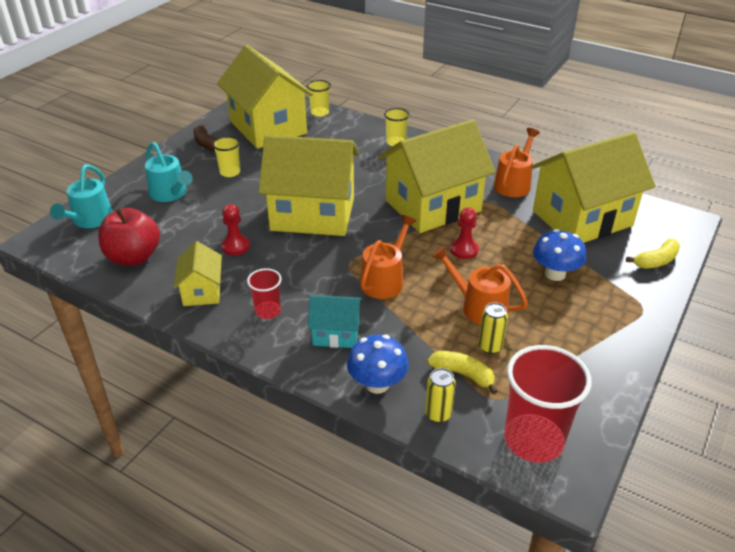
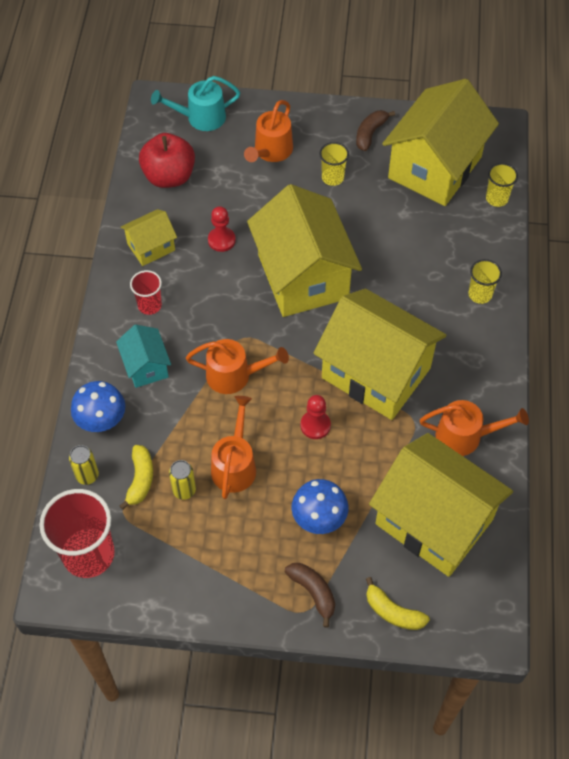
camera: 65 degrees right, 20 degrees up
(170, 194) = (271, 151): turquoise watering can -> orange watering can
(626, 298) = (313, 592): none -> brown banana

